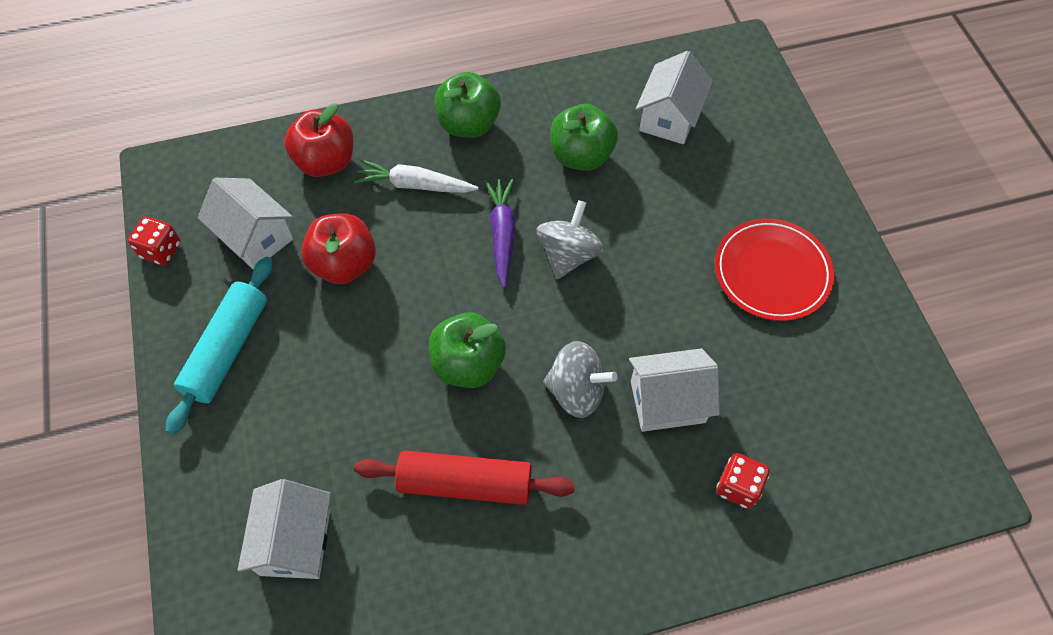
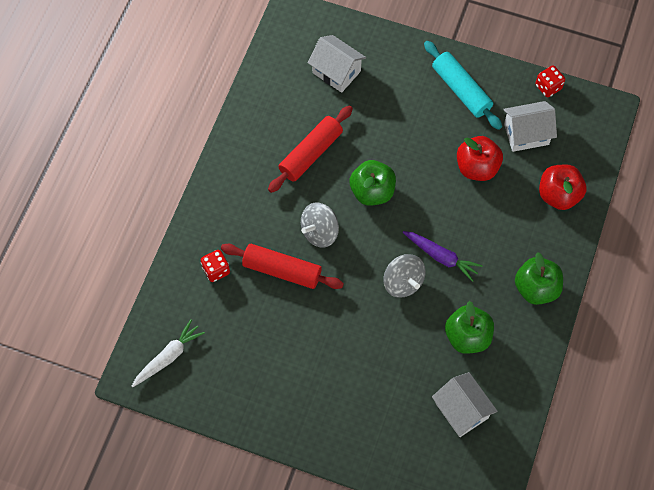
camera: 125 degrees right, 5 degrees up
(414, 185) = (508, 232): white carrot -> white carrot (168, 356)
(667, 401) = (282, 270): white house -> red rolling pin
(772, 272) = (313, 382): red plate -> none

